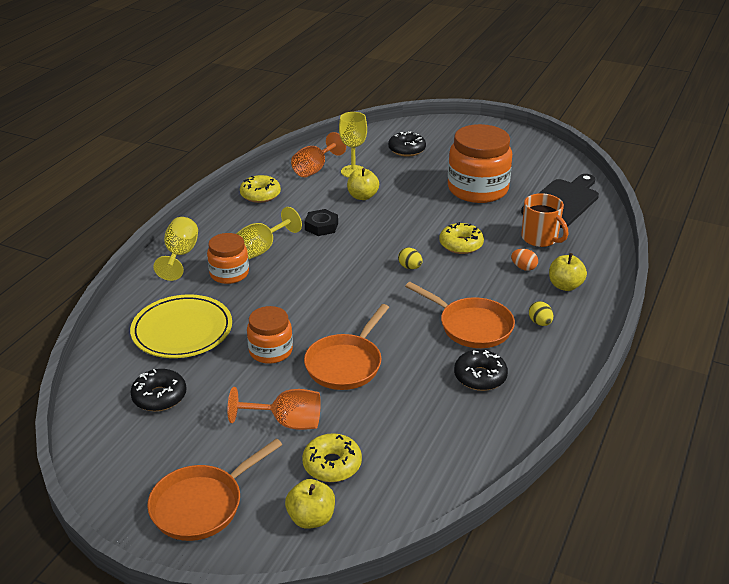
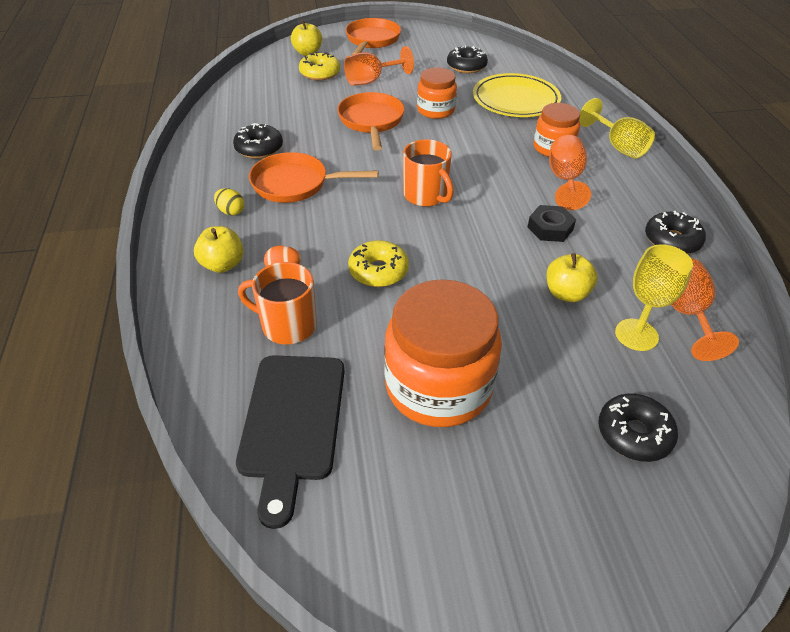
camera: 145 degrees right, 10 degrees up
(260, 195) = (672, 240): yellow donut -> black donut
(262, 248) = (565, 180): yellow goblet -> orange goblet
(377, 277) = (426, 195): none -> orange mug
(410, 267) = (406, 219): yellow egg -> none

